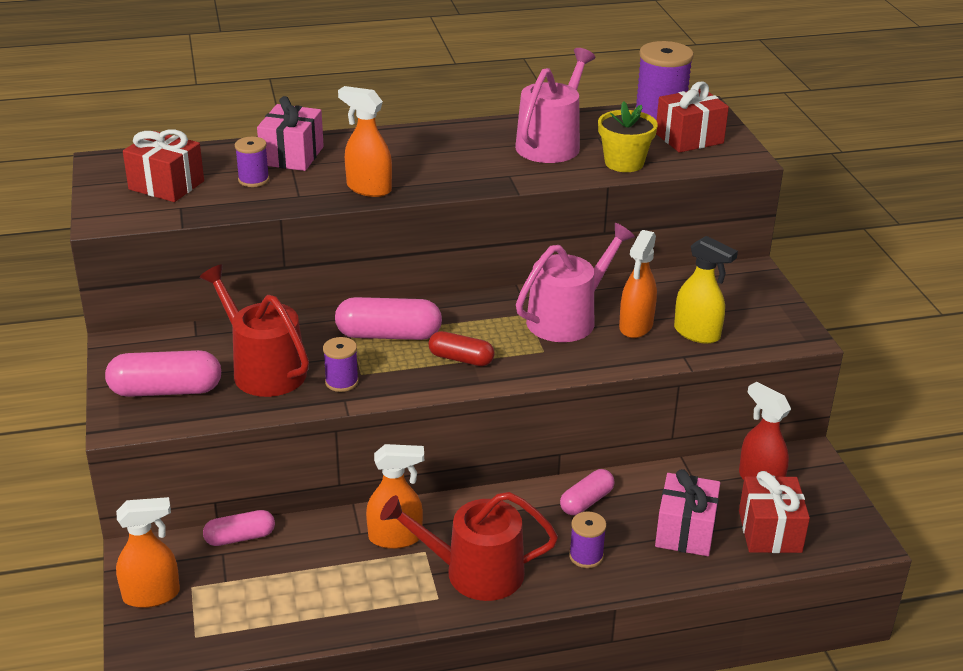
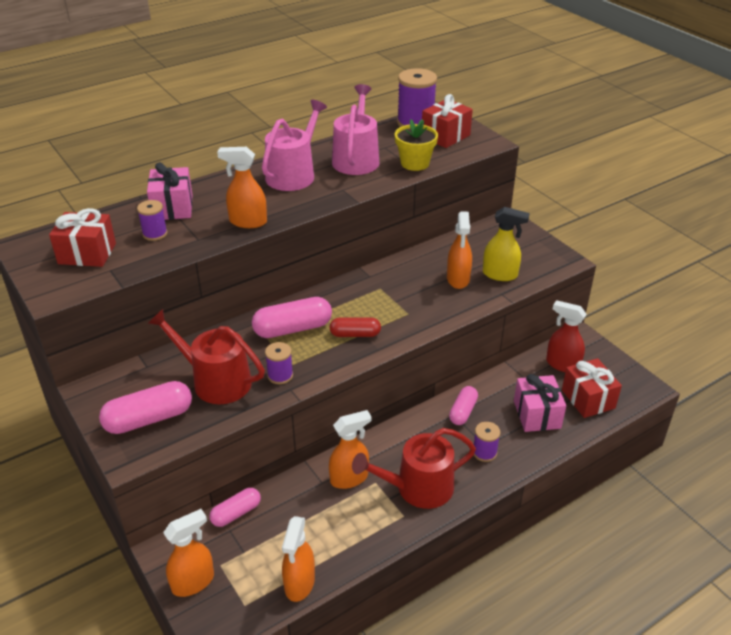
camera: 20 degrees left, 5 degrees up
(269, 633) = (299, 583): none -> orange spray bottle
(567, 318) = (409, 284): pink watering can -> pink watering can (293, 174)

